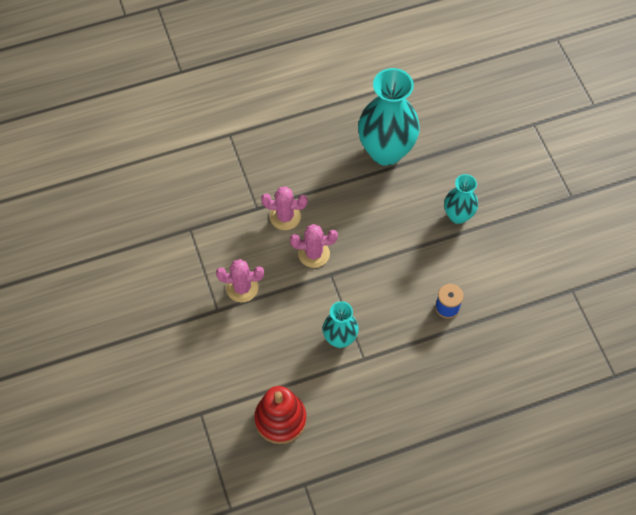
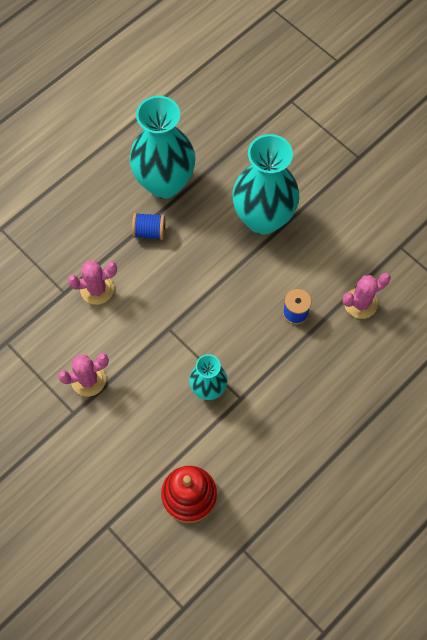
camera: 25 degrees left, 5 degrees up
(313, 253) = (143, 314): pink cactus -> pink cactus (360, 303)
(353, 187) = (149, 232): none -> blue spool
(458, 215) = (263, 218): turquoise vase -> turquoise vase, size x1.84

